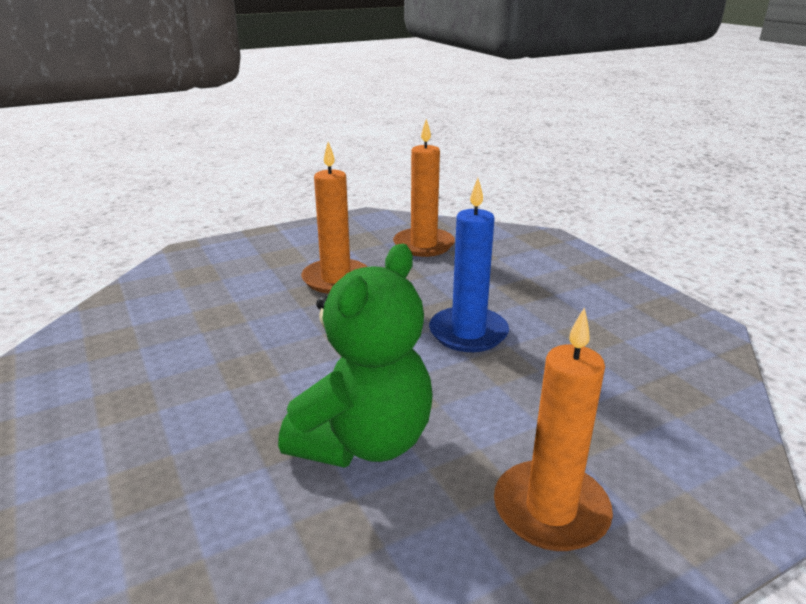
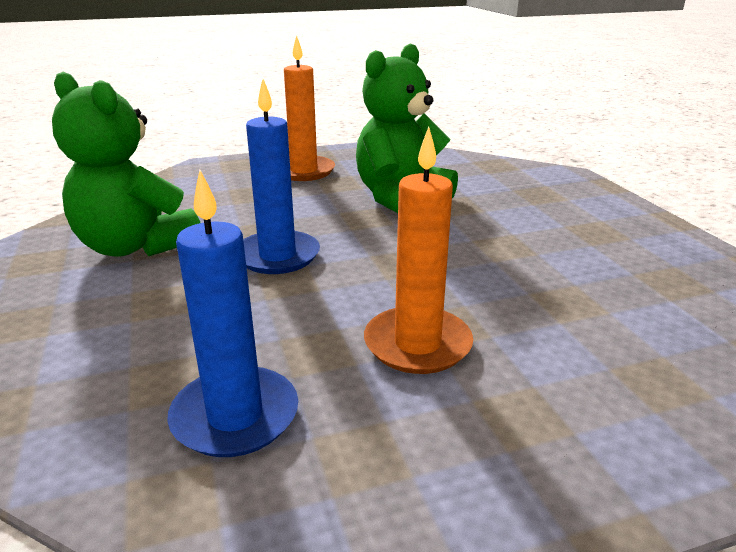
camera: 170 degrees left, 0 degrees up
(423, 245) = (235, 416): orange candle -> blue candle
(607, 330) = (135, 246): none -> green teddy bear

